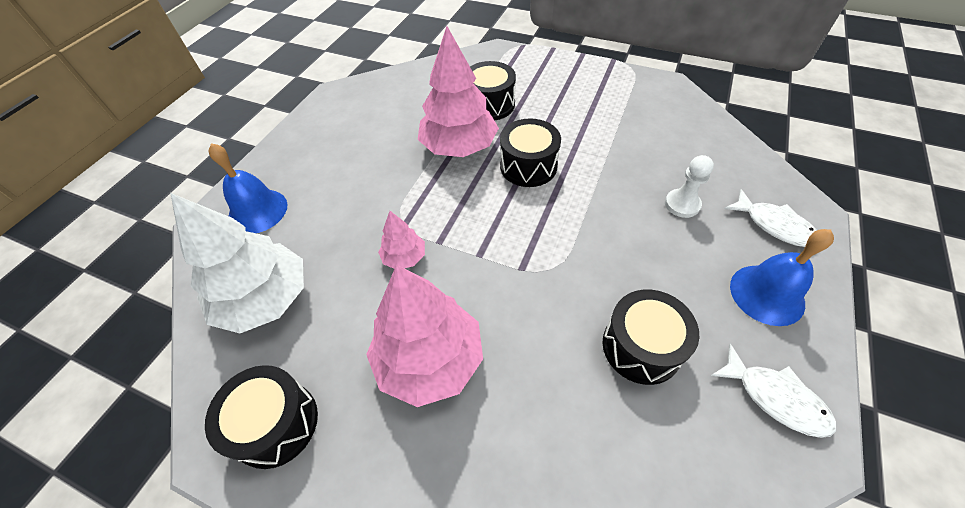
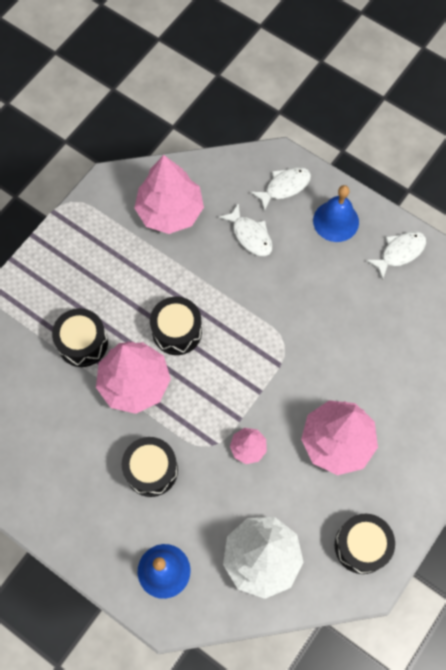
camera: 80 degrees left, 15 degrees up
(641, 347) = (355, 309): black drum -> black drum (151, 470)
(666, 132) = (170, 211): none -> pink tree
(682, 204) = (250, 235): white pawn -> white fish

